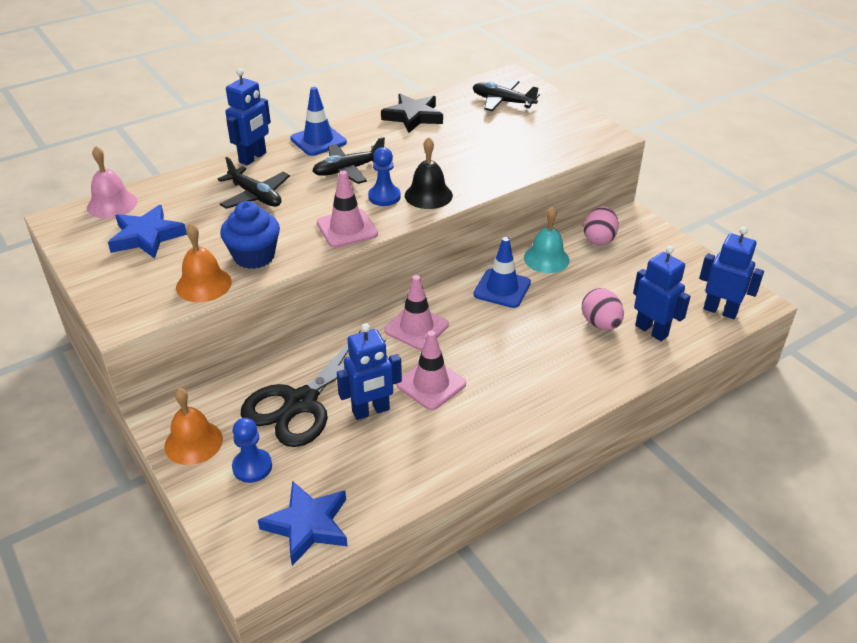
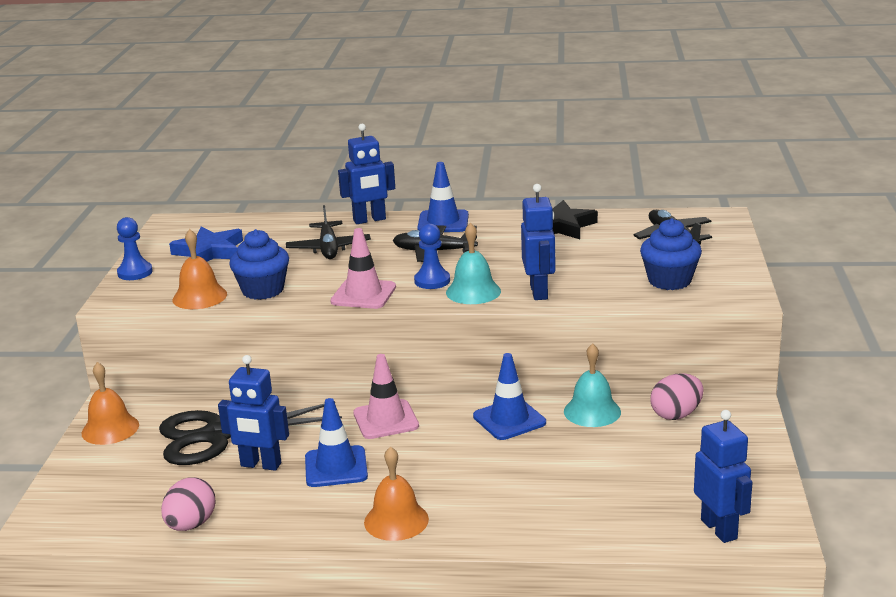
camera: 40 degrees right, 15 degrees down
(112, 204) = (218, 223): pink bell -> none
(252, 467) = (125, 463): blue pawn -> blue pawn (135, 272)
(307, 525) = (107, 520): blue star -> none
(428, 195) = (473, 291): black bell -> turquoise bell
(431, 384) = (336, 467): pink traffic cone -> blue traffic cone
(529, 405) = (396, 520): none -> orange bell
(548, 138) = (669, 281): none -> blue cupcake
(600, 324) = (565, 486): pink egg -> pink egg (191, 525)
(651, 330) = (611, 514): blue robot -> blue robot (539, 292)

